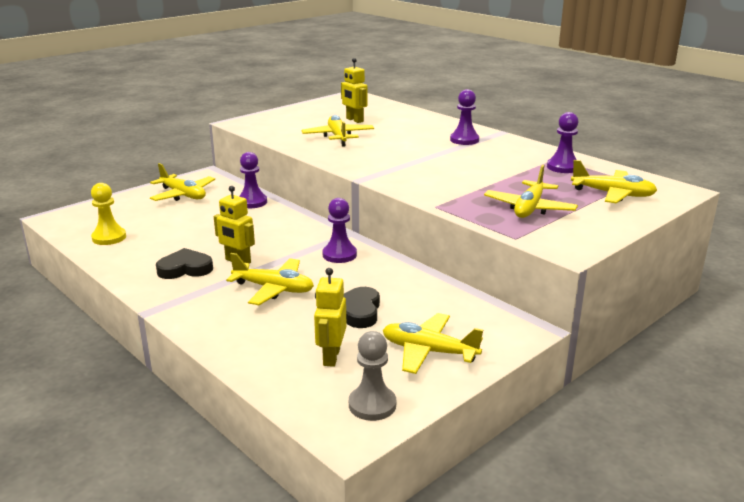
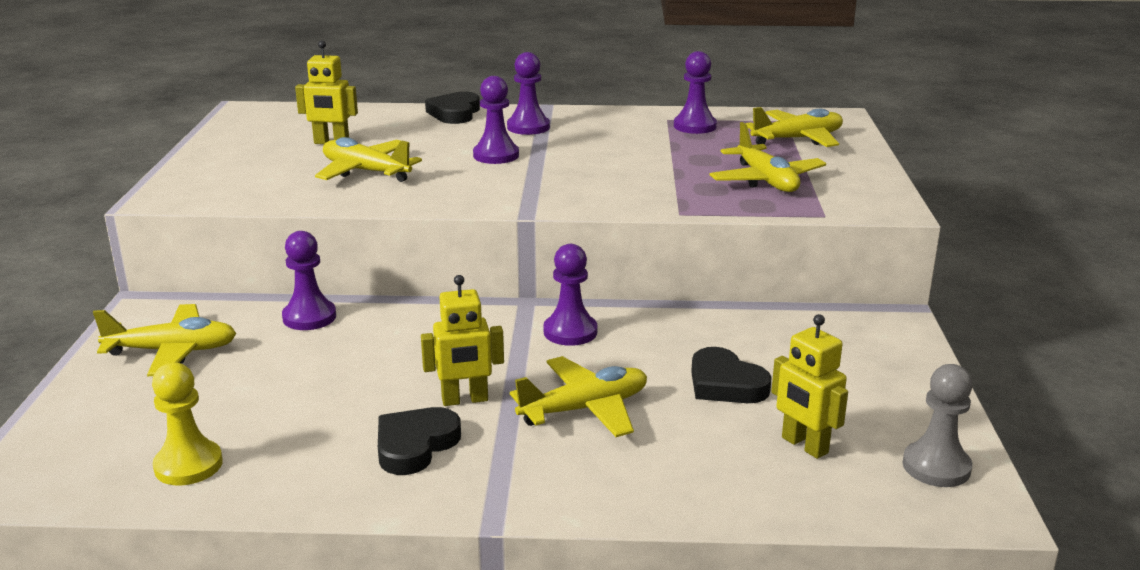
camera: 45 degrees left, 0 degrees up
(414, 148) = (496, 155): none -> purple pawn
(429, 351) = (870, 386): yellow plane -> none
(444, 122) = (455, 113): none -> black heart

